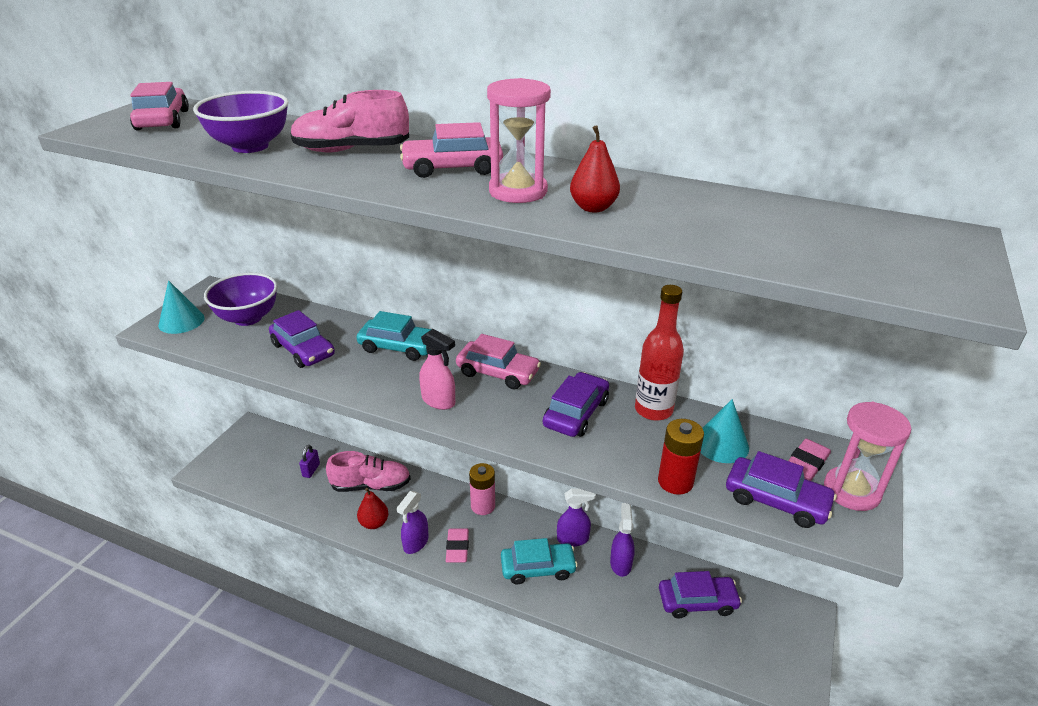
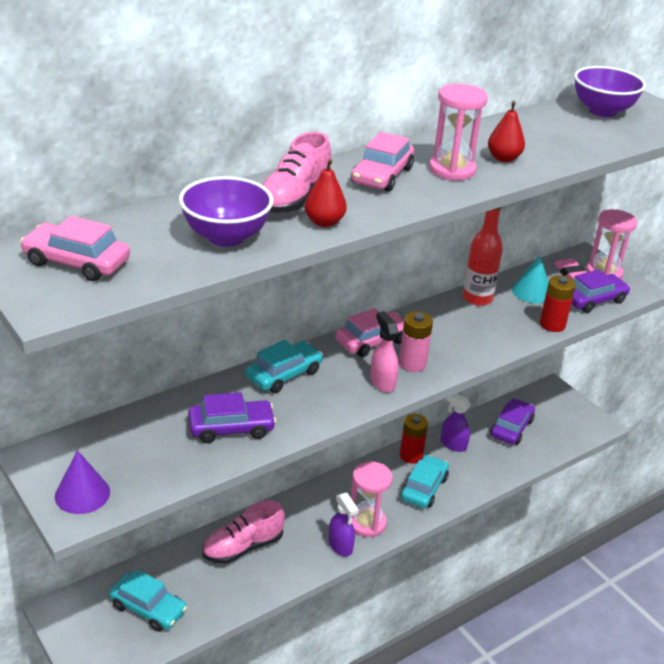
camera: 60 degrees left, 0 degrees up
(181, 321) = (82, 494): turquoise cone -> purple cone
(248, 318) = (130, 446): purple bowl -> purple bowl (602, 111)
(276, 467) = (148, 608): none -> turquoise car
(311, 470) = (179, 582): purple padlock -> none
(371, 485) = (243, 547): pink shoe -> pink shoe turned 150 degrees counterclockwise
(374, 523) = (293, 563): red pear -> red pear (324, 222)
(439, 401) = (382, 382): pink spray bottle -> pink spray bottle turned 90 degrees counterclockwise
(457, 548) = (367, 523): pink eraser -> pink hourglass
(483, 506) = (333, 487): pink battery -> pink battery (412, 363)
(573, 539) = (411, 455): purple spray bottle -> red battery
(576, 413) = (453, 329): purple car -> none

